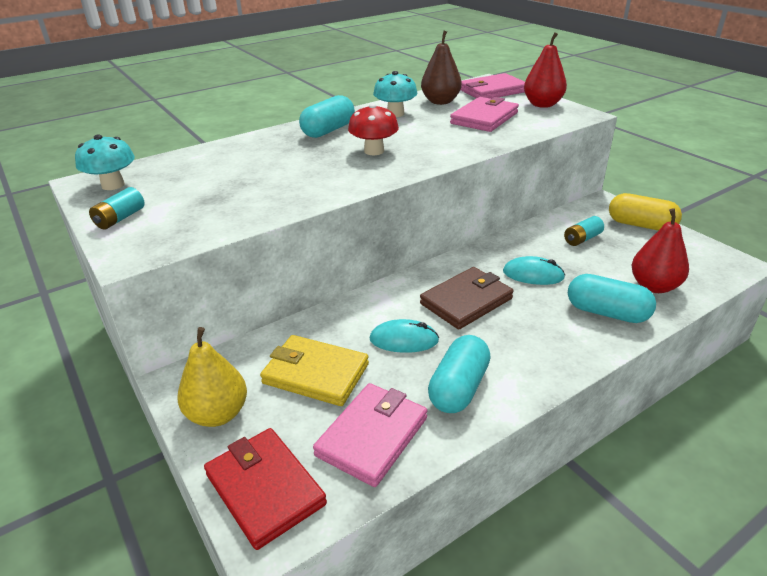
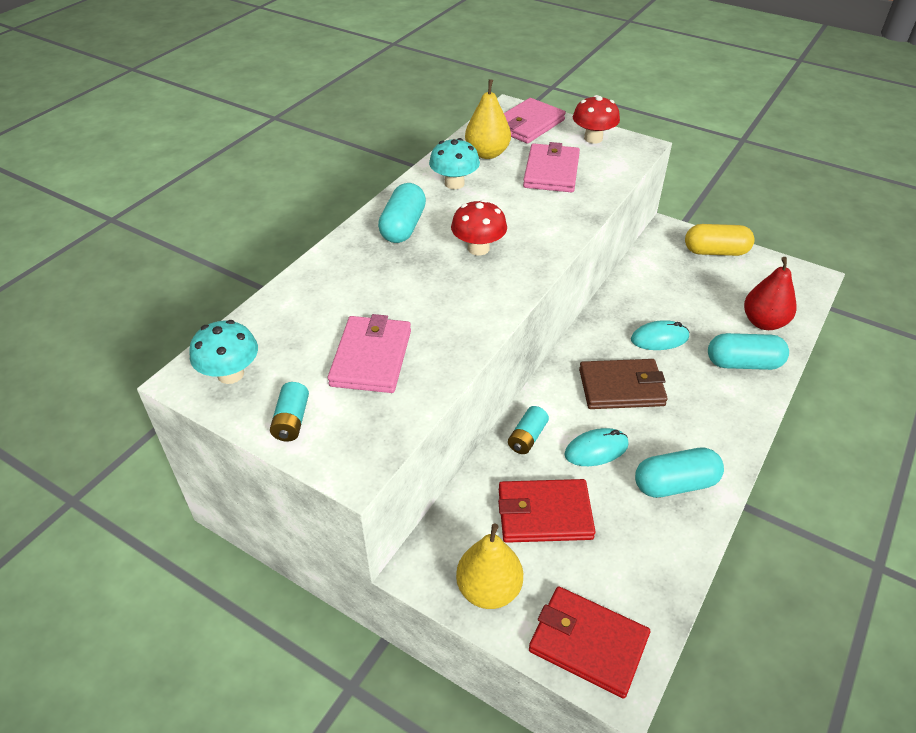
camera: 25 degrees left, 10 degrees up
(315, 373) = (544, 514): yellow wallet -> red wallet
(372, 436) = (638, 558): pink wallet -> pink wallet (371, 358)
(440, 102) = (487, 153): brown pear -> yellow pear
(459, 388) = (675, 484): turquoise capsule -> turquoise capsule turned 75 degrees clockwise
(466, 301) = (621, 387): brown wallet -> brown wallet turned 60 degrees clockwise
(542, 104) = (593, 138): red pear -> red mushroom
(582, 239) = (676, 282): turquoise battery -> turquoise battery (527, 437)

